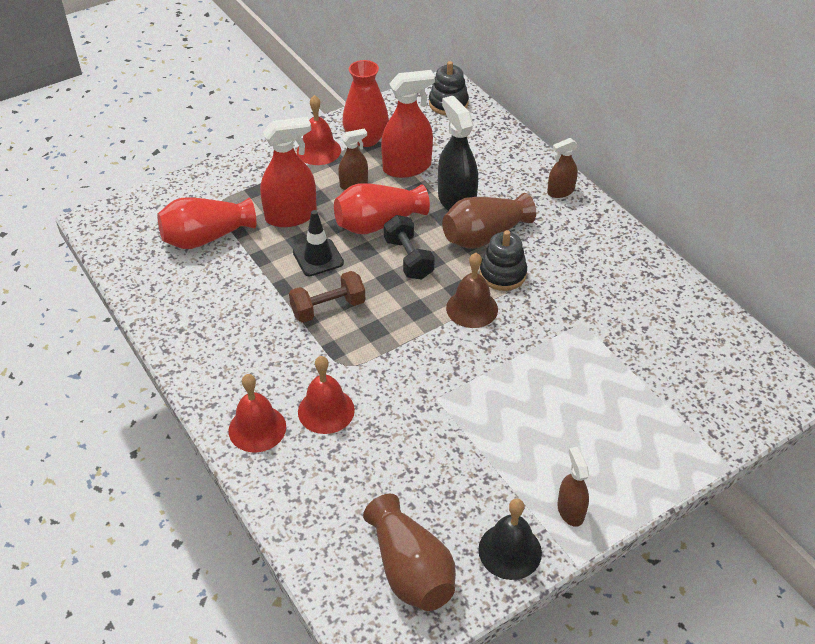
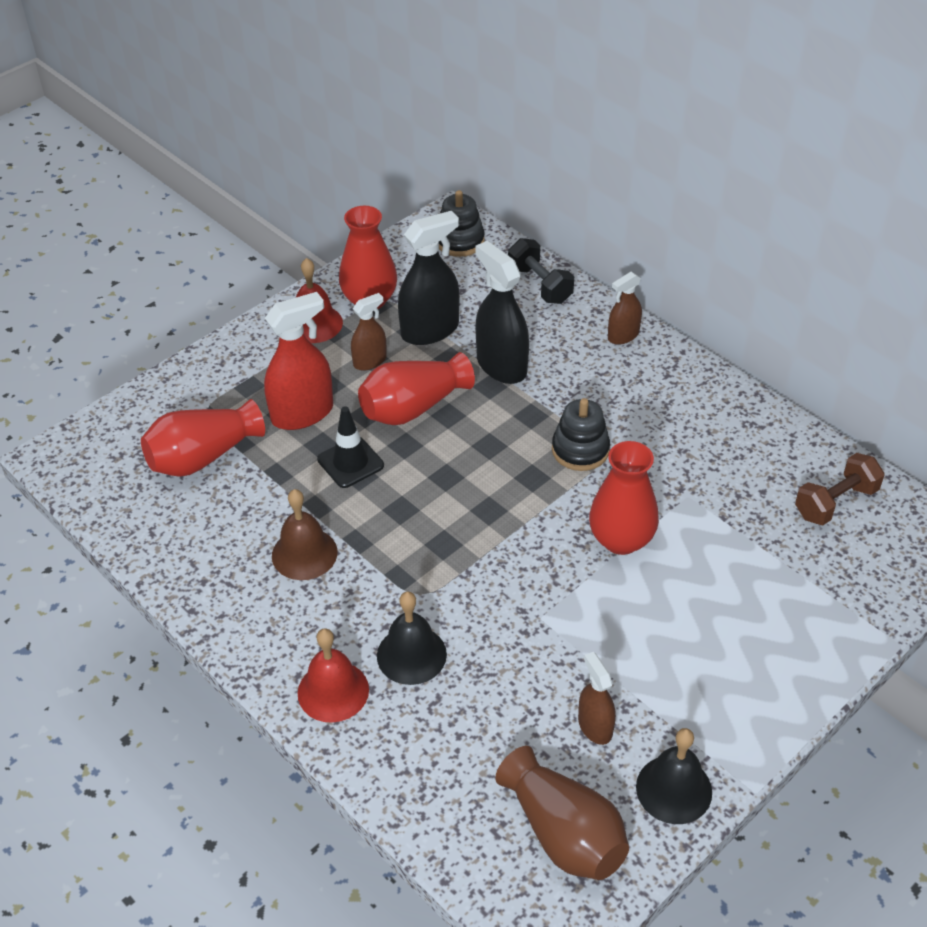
camera: 10 degrees left, 0 degrees up
(326, 410) = (411, 655): red bell -> black bell
(328, 308) = (380, 525): brown dumbbell -> brown dumbbell (835, 502)
(407, 167) = (430, 330): red spray bottle -> black spray bottle
(408, 259) = (462, 447): black dumbbell -> black dumbbell (540, 285)
(472, 308) = (554, 498): brown bell -> brown bell (304, 553)
(484, 236) = (546, 405): brown vase -> none
(517, 348) = (621, 539): none -> red vase
(570, 510) = (731, 728): brown spray bottle -> brown spray bottle (595, 726)

